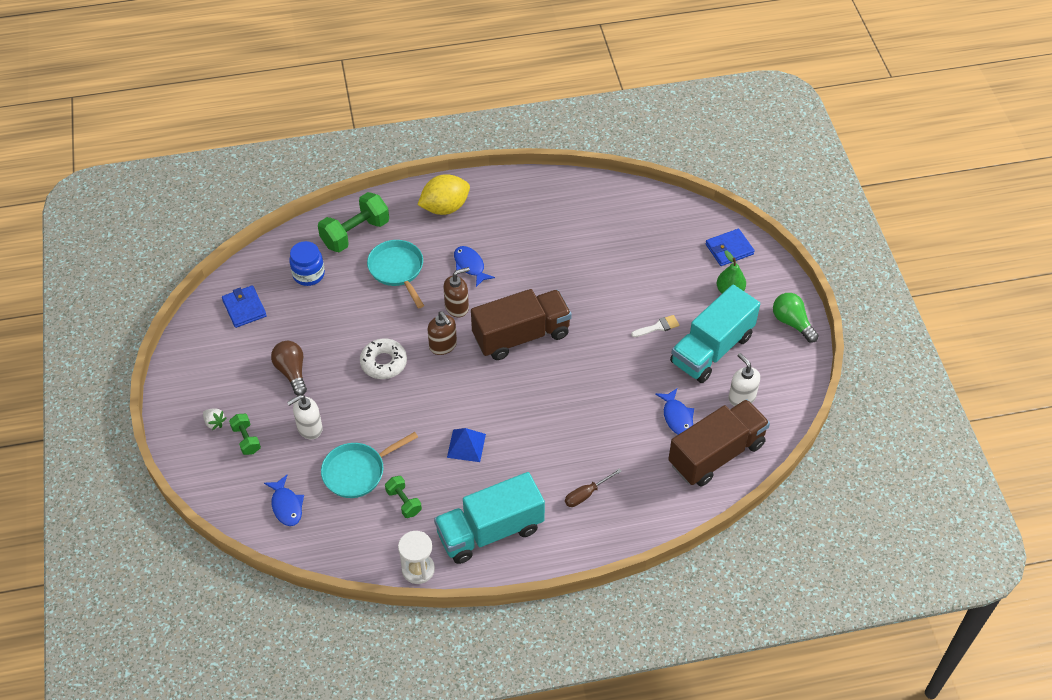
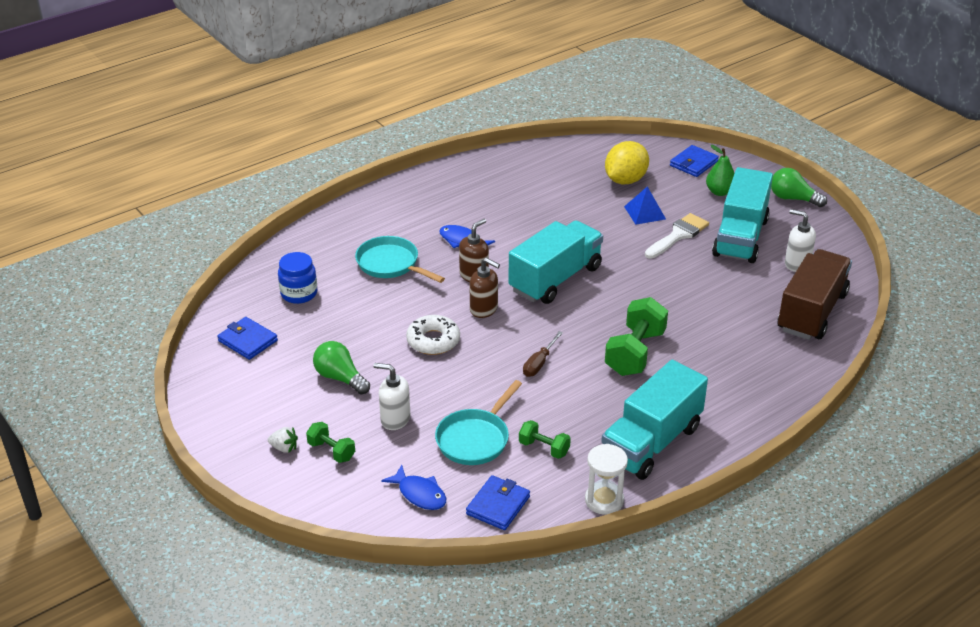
camera: 25 degrees left, 15 degrees down
(292, 372) = (340, 378): brown light bulb -> green light bulb
(309, 428) = (395, 419): white soap dispenser -> white soap dispenser turned 75 degrees clockwise
(337, 540) = (498, 505): none -> blue wallet
(355, 233) = (325, 248): green dumbbell -> green dumbbell (635, 353)
(445, 207) = (402, 204): yellow lemon -> yellow lemon (625, 180)
(466, 445) = (570, 381): blue pyramid -> blue pyramid (644, 212)
(521, 336) = (555, 279): brown truck -> turquoise truck
(586, 494) = (720, 381): brown screwdriver -> brown screwdriver (539, 363)
(658, 327) = (678, 235): white brush -> white brush, size x1.66
(677, 417) = (752, 295): blue fish -> none

